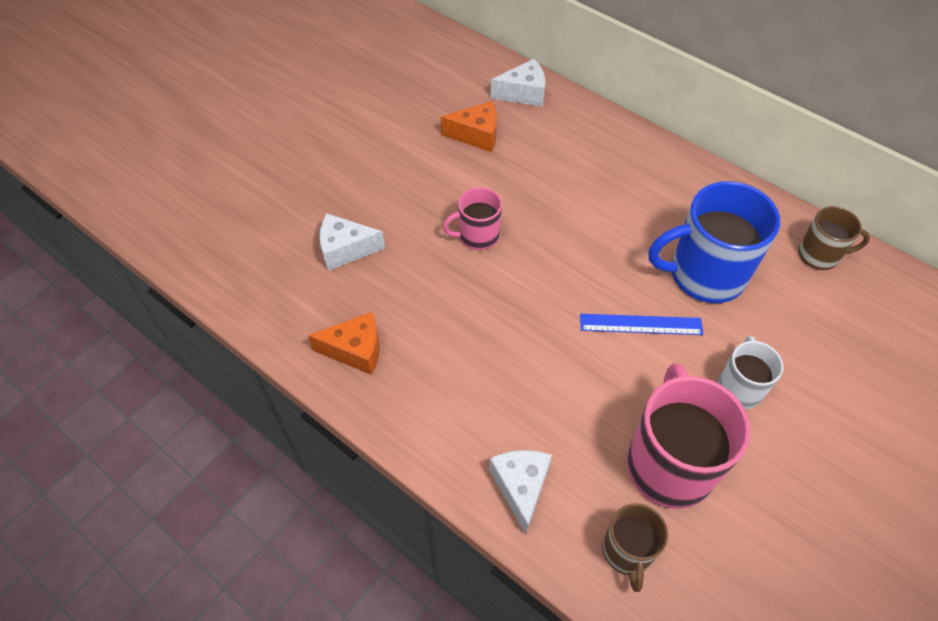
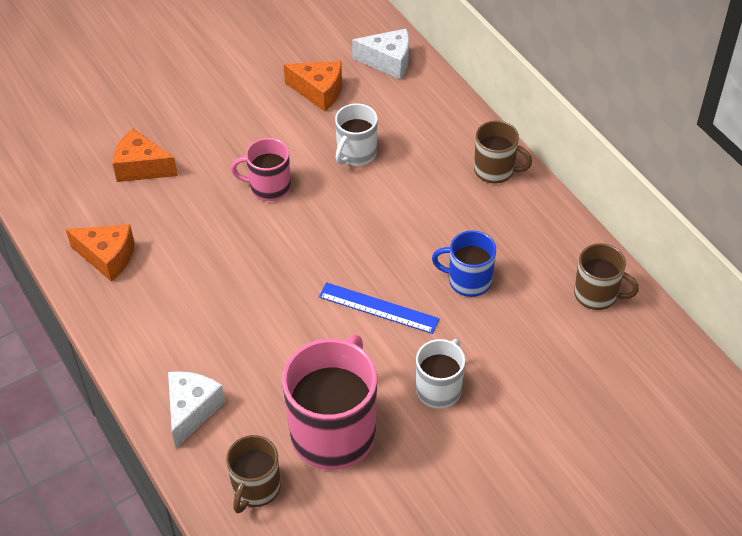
camera: 20 degrees right, 5 degrees down
(345, 249) = (141, 167): white cheese -> orange cheese
(540, 183) = (356, 153): none -> white mug
(669, 166) = (495, 170): none -> brown mug
(705, 274) = (468, 280): blue mug -> blue mug, size x0.55

